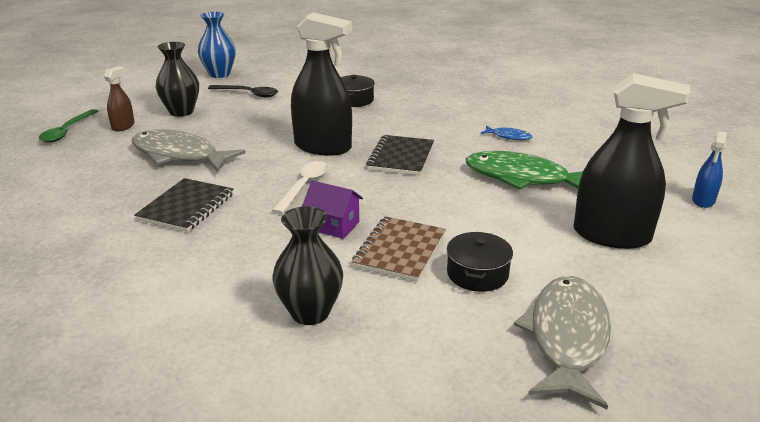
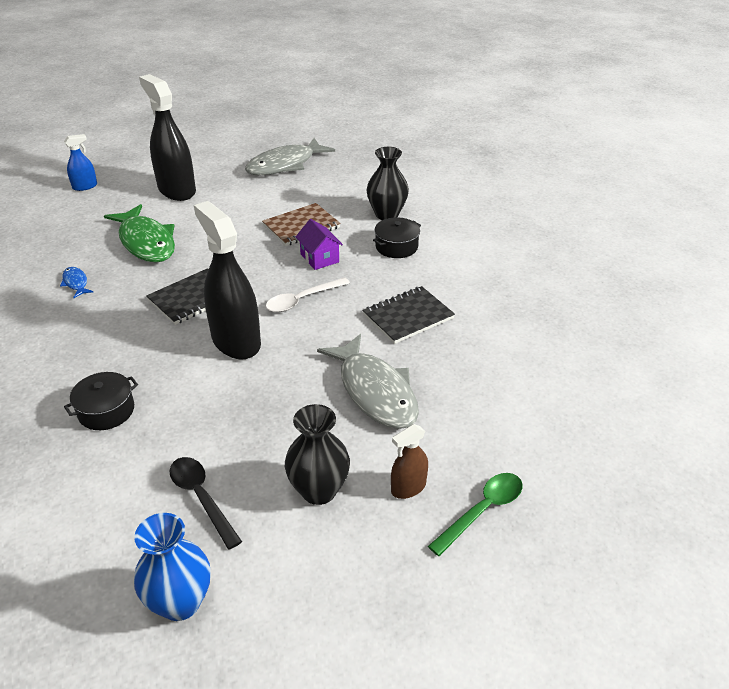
camera: 145 degrees left, 10 degrees up
(477, 274) = (279, 200): black pot -> black pot (396, 247)

